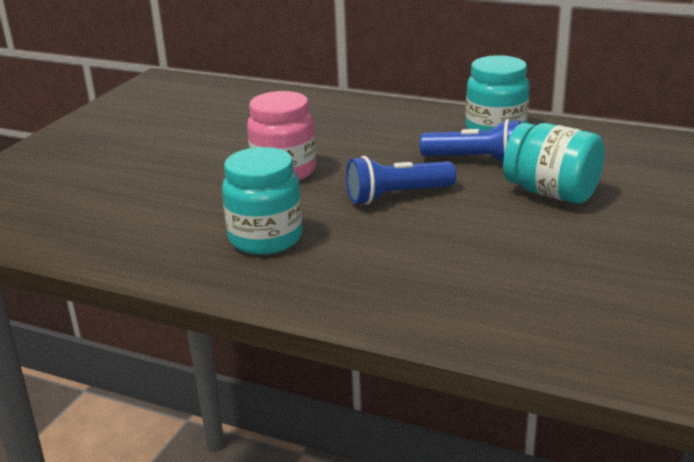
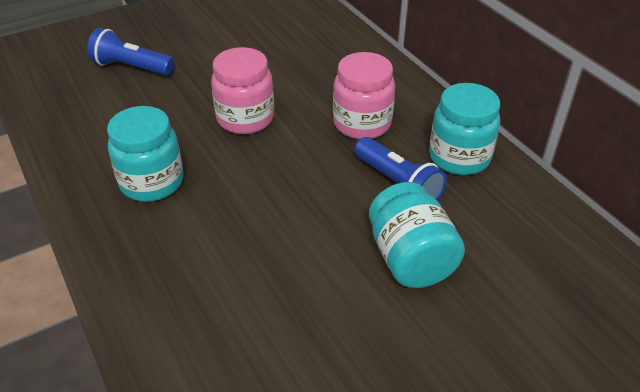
camera: 35 degrees right, 15 degrees up
(391, 139) = (362, 124): none -> pink jar
(396, 196) = (288, 190): blue flashlight -> blue flashlight (131, 67)

